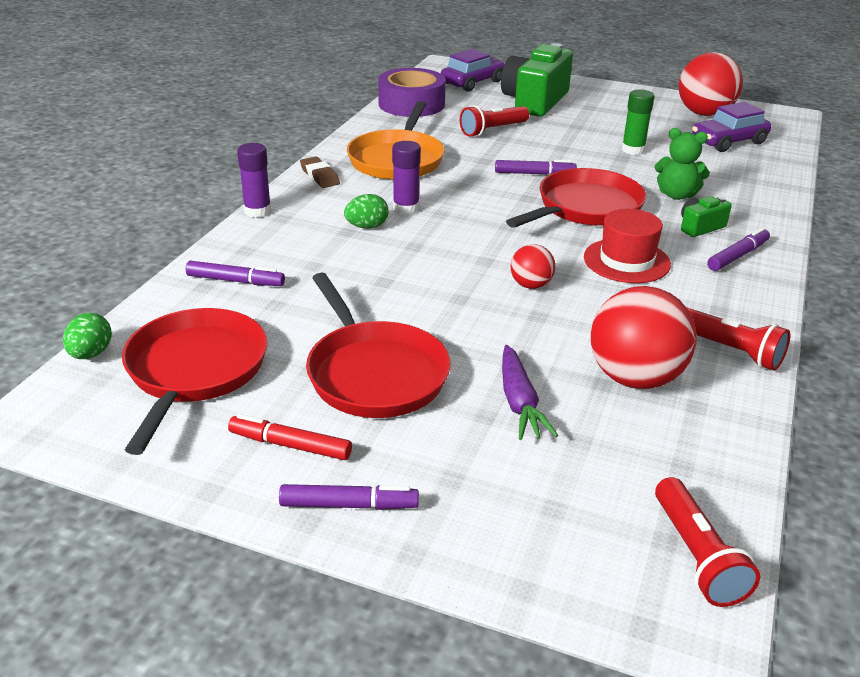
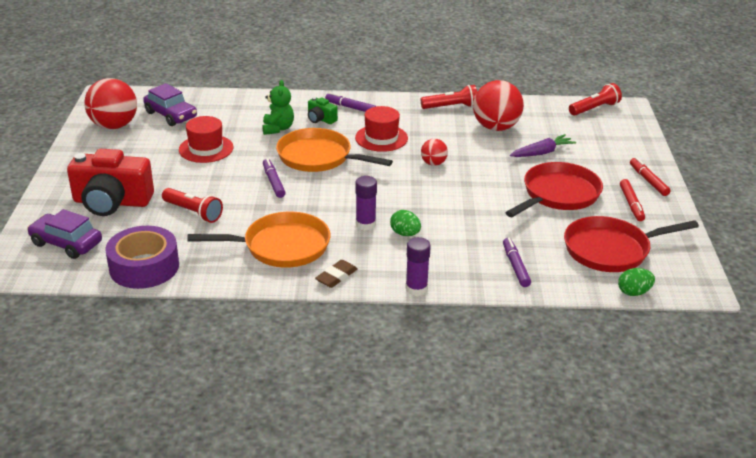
camera: 110 degrees left, 0 degrees up
(349, 505) = (648, 181): purple marker -> red marker
(535, 101) = (112, 202): green camera -> red camera
(585, 208) = (318, 157): red pan -> orange pan
(633, 150) = (206, 149): green glue stick -> red hat
(729, 350) = (451, 107): red flashlight -> red flashlight turned 60 degrees clockwise

